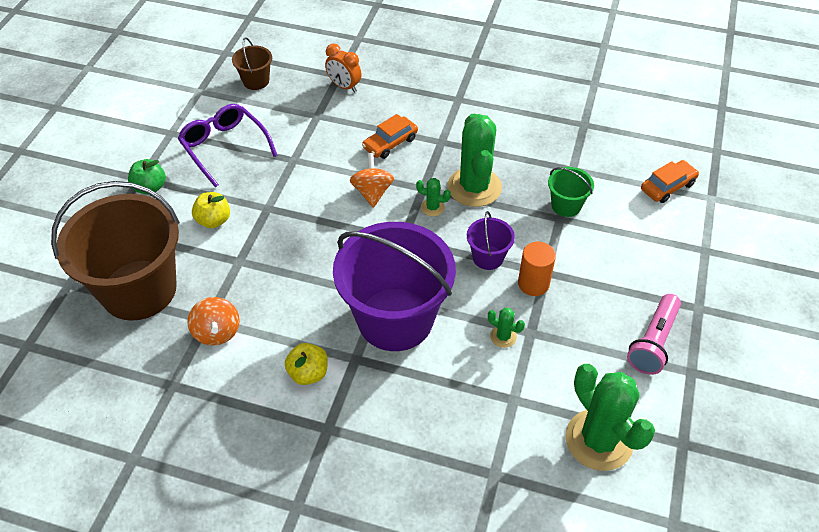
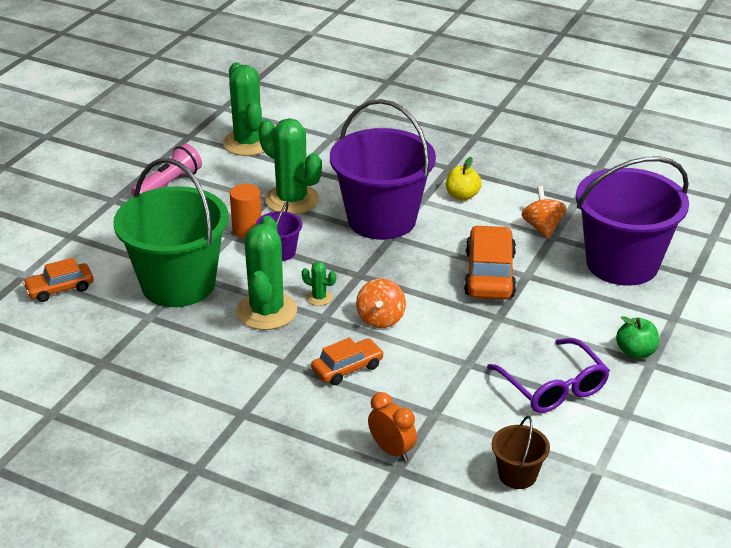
camera: 170 degrees left, 15 degrees down
(139, 290) = (622, 263): brown bucket -> purple bucket
(214, 220) = (556, 312): yellow apple -> none
(275, 257) = (489, 274): none -> orange car
(503, 336) = (292, 200): green cactus -> green cactus, size x2.33
(566, 205) = (178, 284): green bucket -> green bucket, size x2.31

